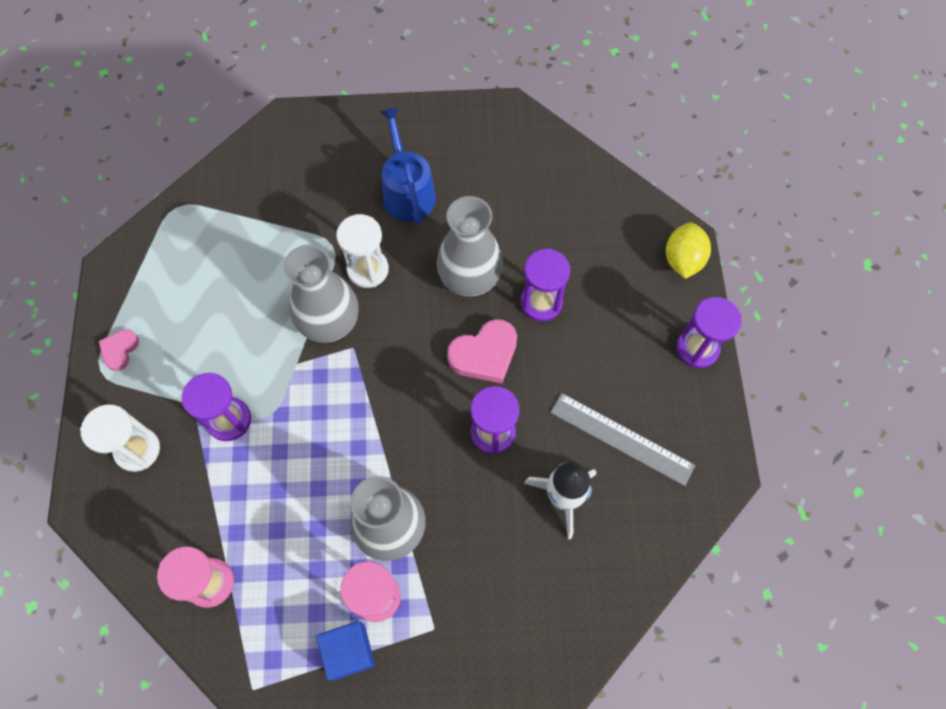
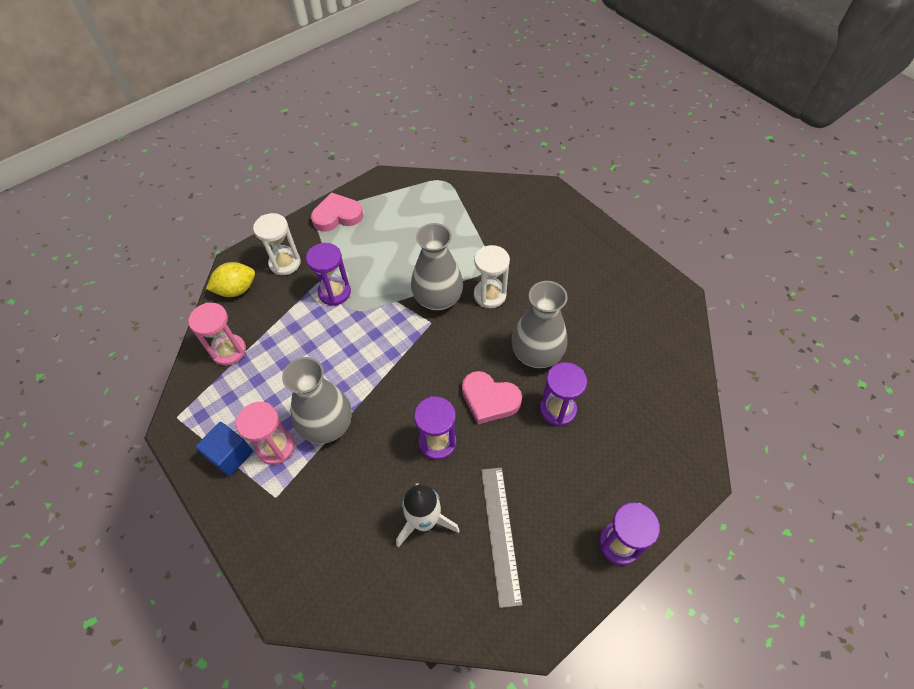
camera: 55 degrees right, 10 degrees down
(120, 350) = (337, 216): pink heart -> pink heart, size x1.72
(407, 192) = (563, 280): blue watering can -> none
(682, 260) = (681, 485): yellow lemon -> yellow lemon (236, 290)

